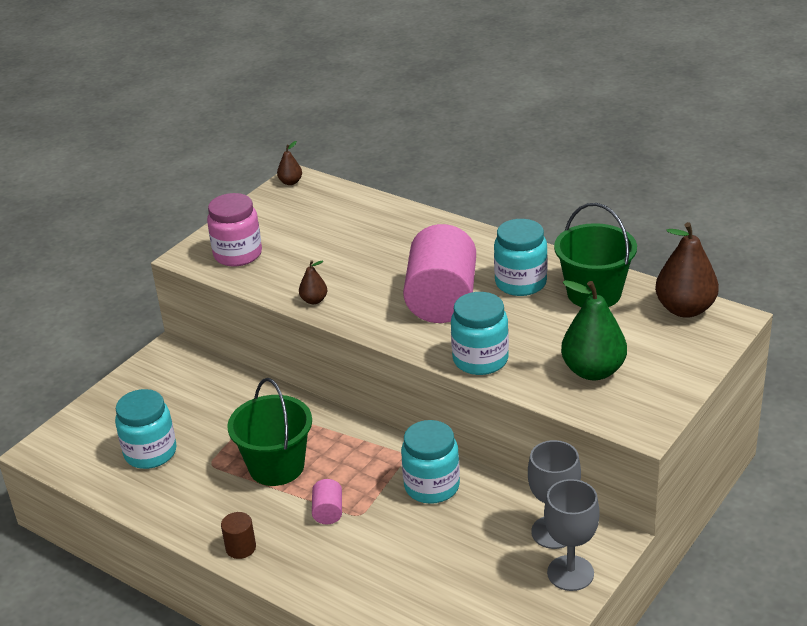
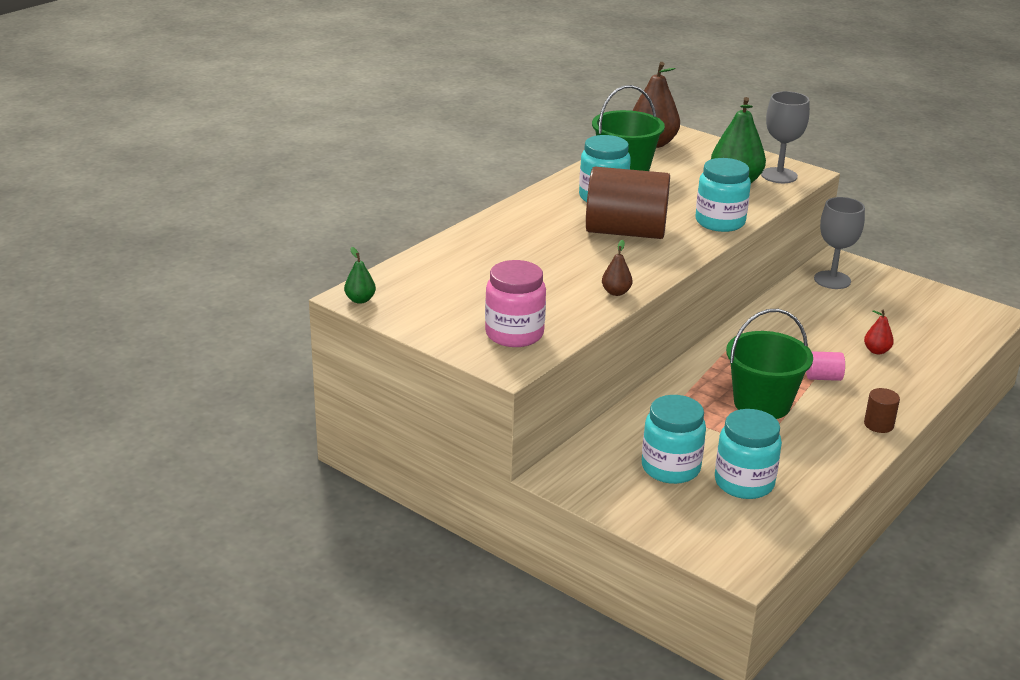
camera: 90 degrees left, 5 degrees down
(290, 182) = (360, 300): brown pear -> green pear
(388, 558) = (876, 351): none -> red pear
(432, 486) = (783, 326): turquoise jar -> turquoise jar (670, 468)
(442, 300) = (625, 232): pink cylinder -> brown cylinder
(570, 573) = (876, 278): grey goblet -> grey goblet (779, 175)

